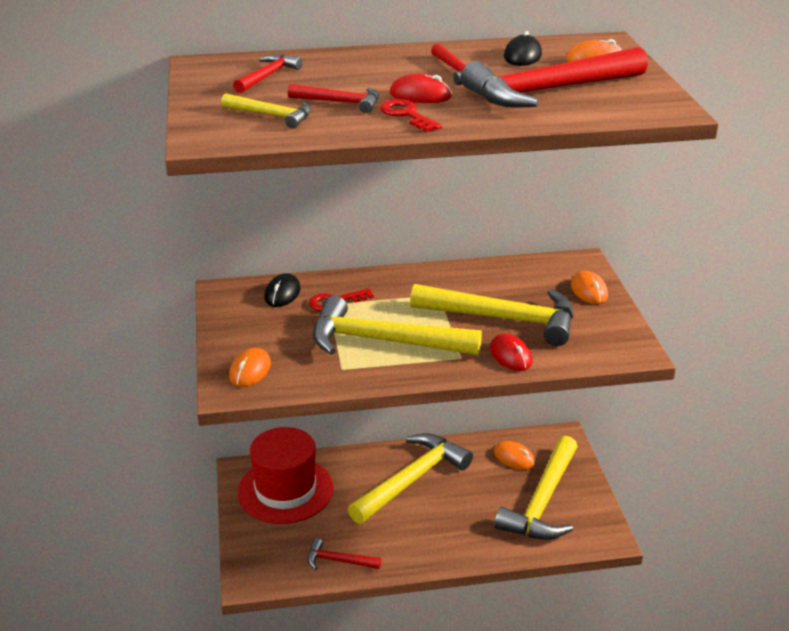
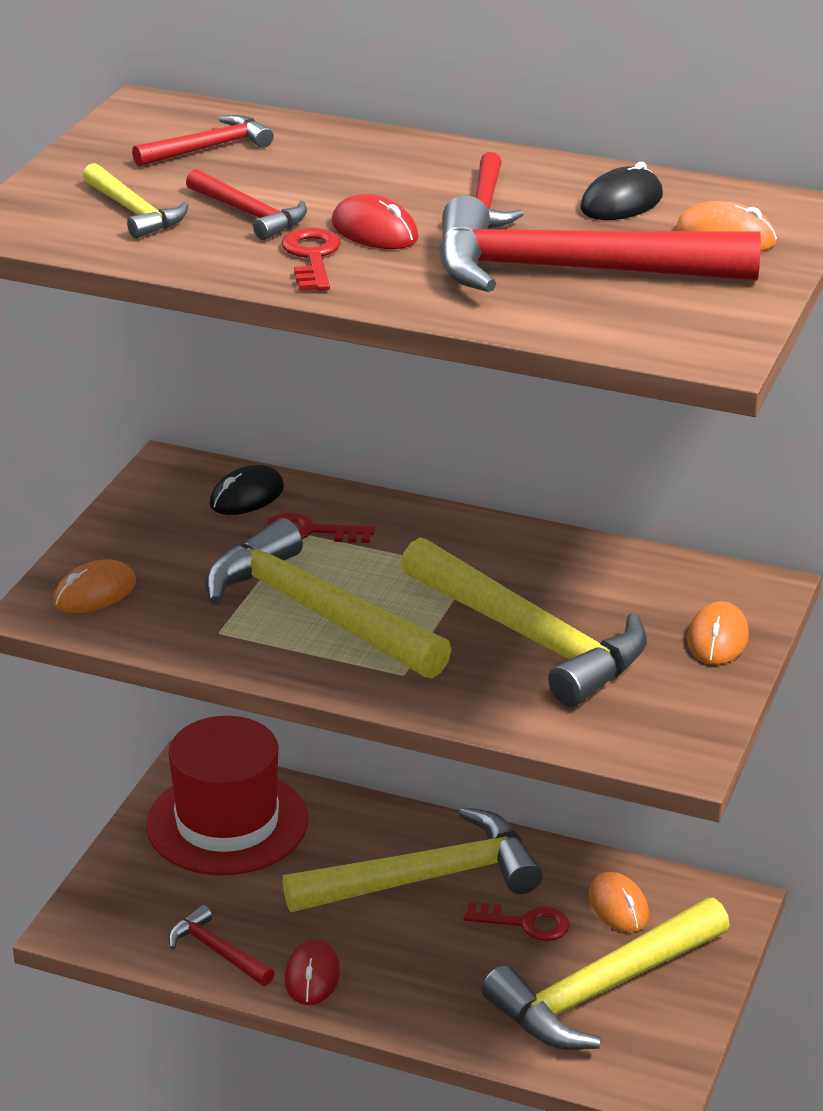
camera: 30 degrees right, 0 degrees up
(479, 483) = (525, 923): none -> red key
(510, 355) = (479, 696): red mouse -> red mouse (312, 976)

